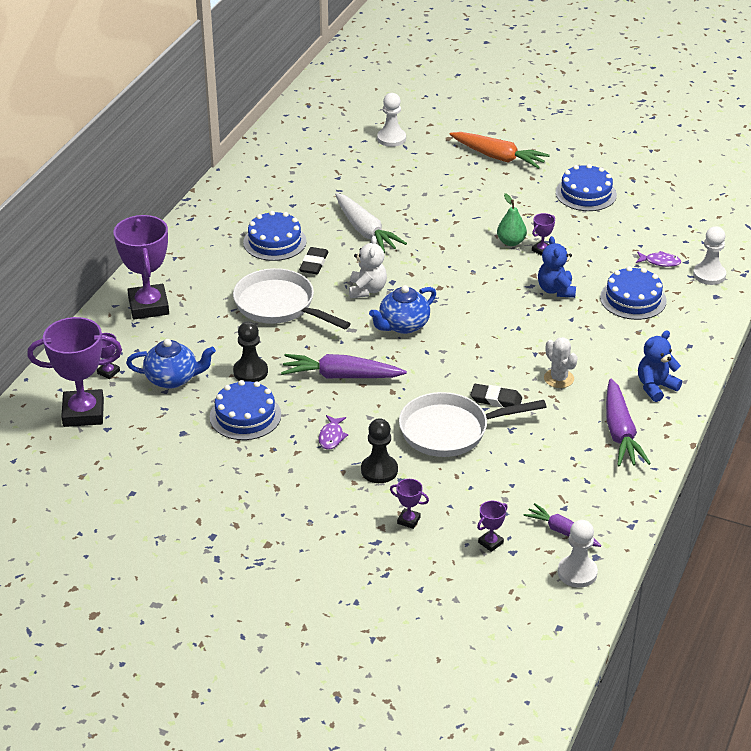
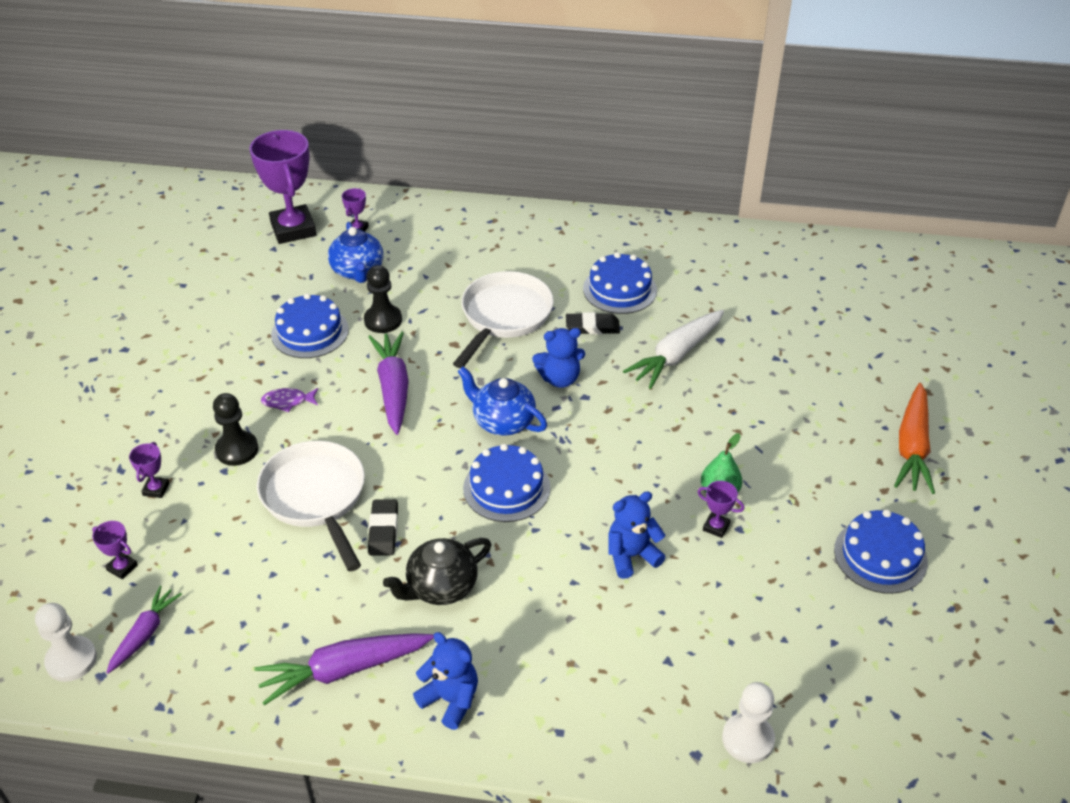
camera: 75 degrees right, 5 degrees up
(148, 306) = (469, 229): purple trophy -> none
(367, 290) = (559, 379): white teddy bear -> blue teddy bear
(391, 138) = (888, 340): white pawn -> none
(559, 378) = (441, 587): white cactus -> black teapot
(633, 299) = (646, 647): blue cake -> blue cake (506, 488)
(660, 262) = (752, 669): purple fish -> none

